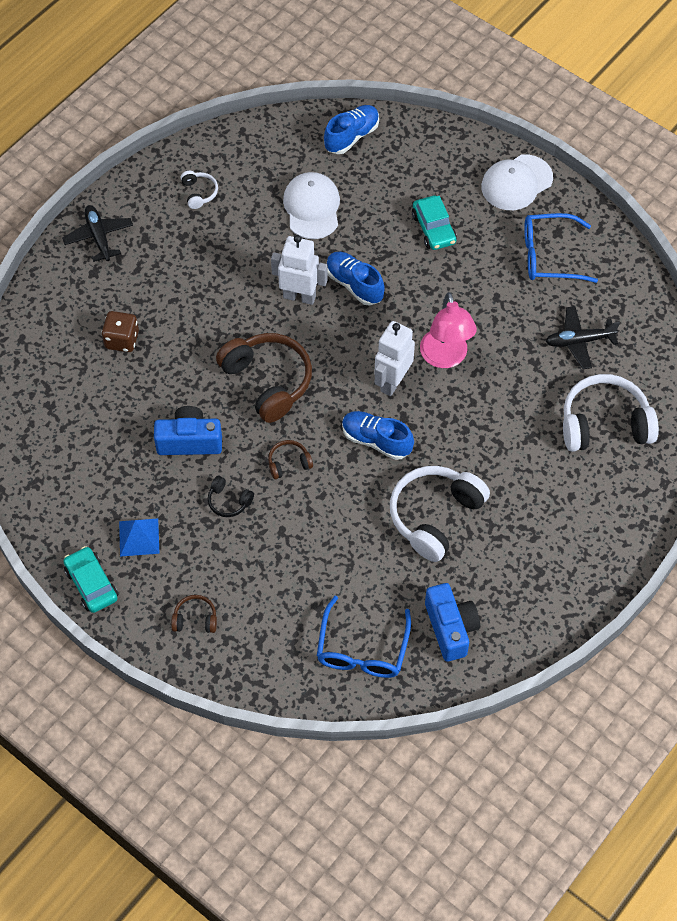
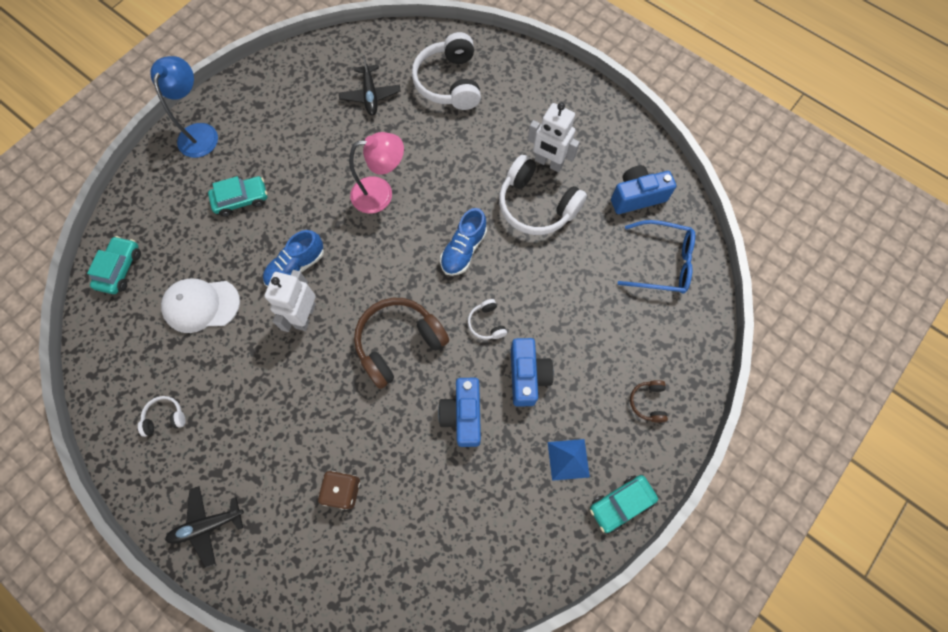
camera: 90 degrees left, 10 degrees up
(229, 501) = (527, 376): black headphones -> blue camera
(289, 463) = (486, 323): brown headphones -> white headphones
(351, 136) = (120, 269): blue shoe -> turquoise car
(392, 382) = (403, 236): white robot -> white robot (548, 163)
(516, 183) = (200, 132): white cap -> blue lamp
(550, 256) = (282, 111): blue glasses -> none

